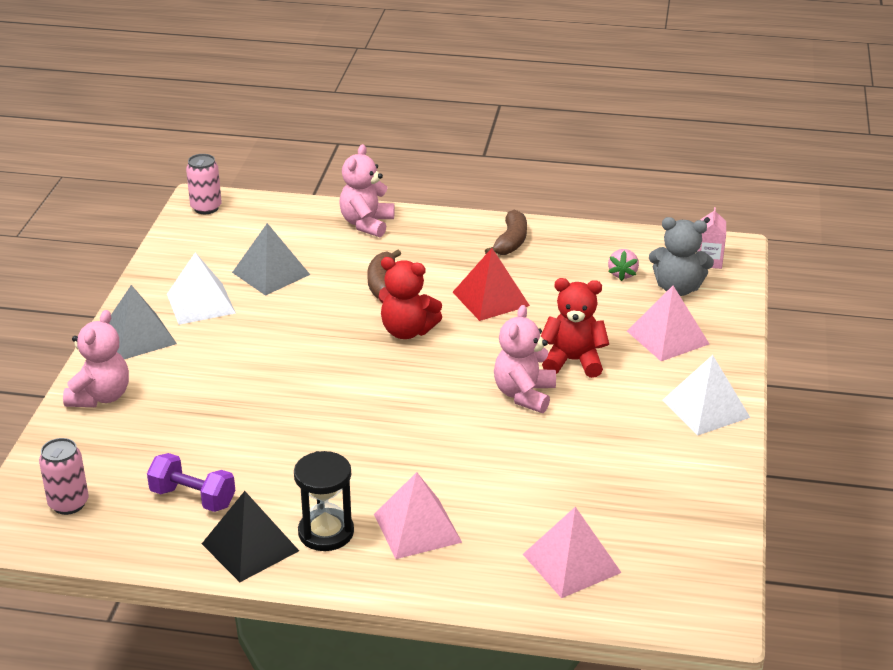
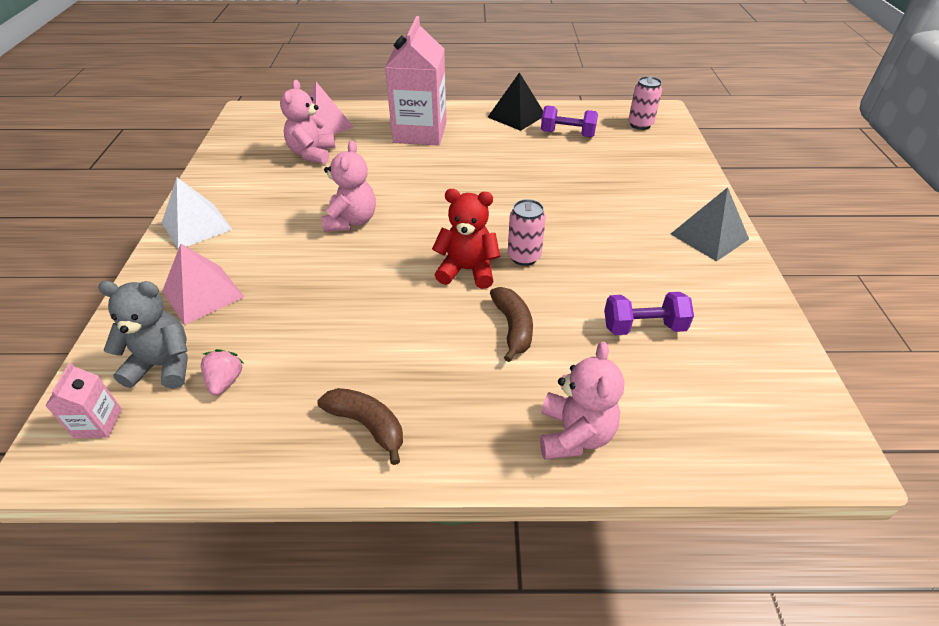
camera: 170 degrees right, 10 degrees up
(100, 397) = (687, 185): pink teddy bear -> pink teddy bear (312, 154)
(201, 303) = (685, 278): white pyramid -> none
(206, 208) = (814, 438): pink can -> pink can (524, 257)
(271, 273) = (643, 327): grey pyramid -> purple dumbbell
(326, 532) = (475, 126): black hourglass -> none
(417, 528) = (420, 132): pink pyramid -> pink carton
(491, 299) = (388, 321): red pyramid -> none
(511, 242) = (367, 425): brown banana -> brown banana turned 120 degrees clockwise
(573, 361) = (305, 256): red teddy bear -> none

